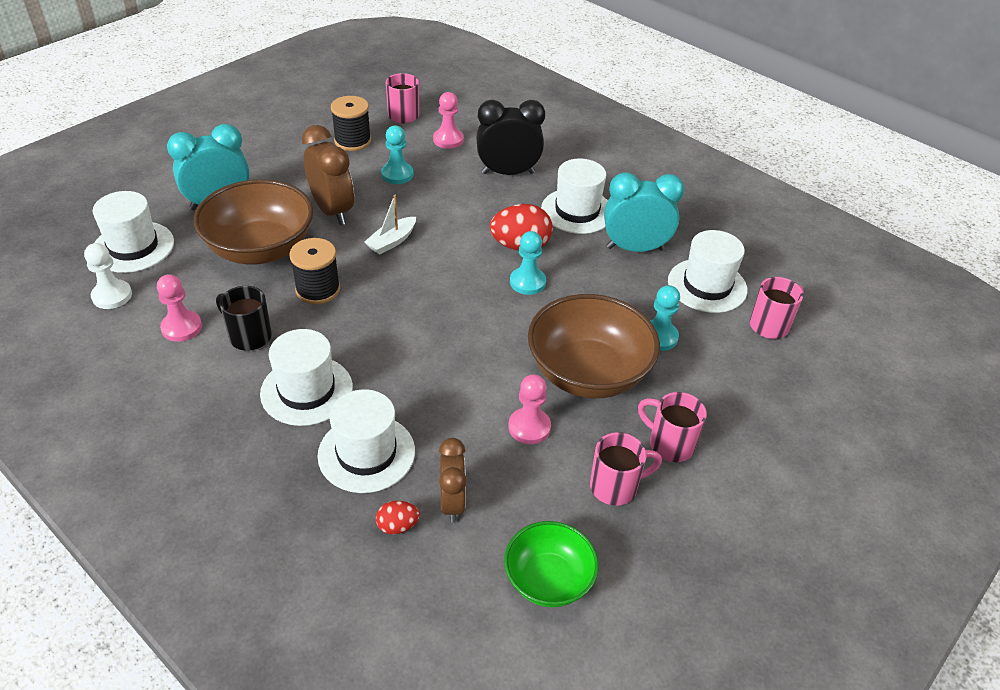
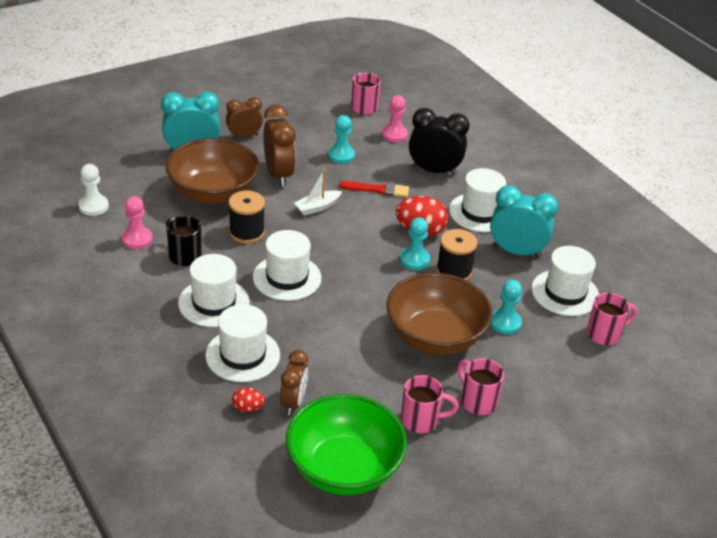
camera: 15 degrees right, 5 degrees down
(133, 247) = (119, 173): white hat -> white hat (287, 277)
(276, 172) = (244, 136): none -> brown clock
(352, 141) = (314, 122): black spool -> black spool (454, 271)
(453, 207) = (377, 190): none -> red brush
(529, 427) = (372, 365): pink pawn -> none
(548, 580) = (344, 468): green bowl -> green bowl, size x1.69

